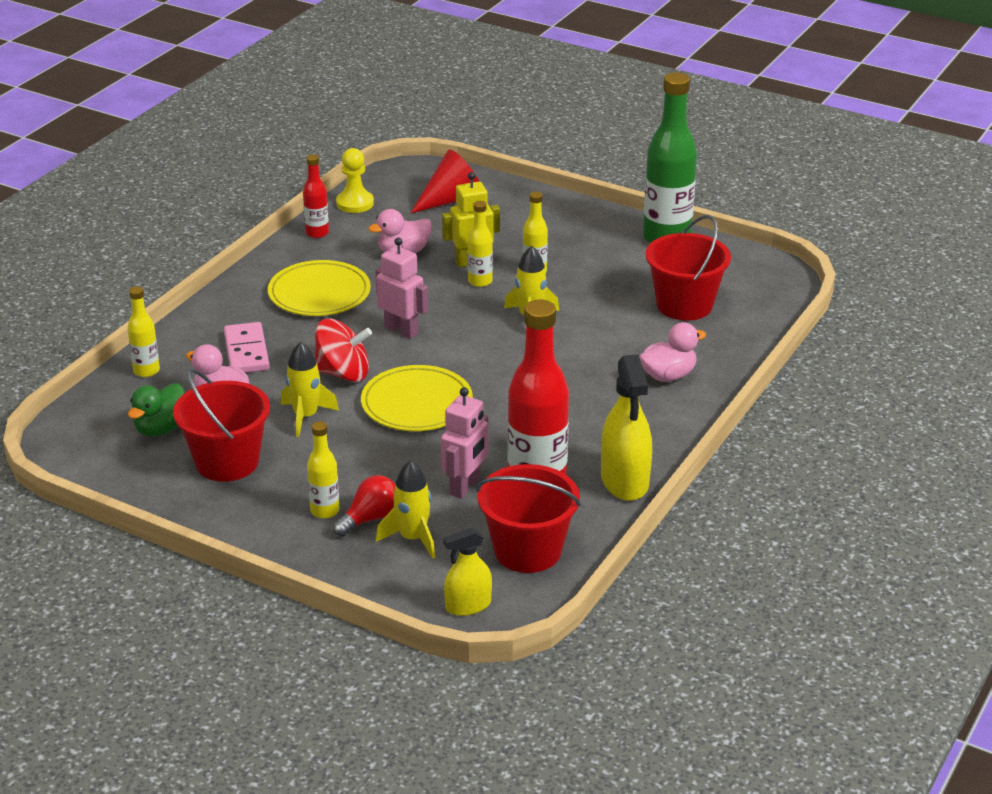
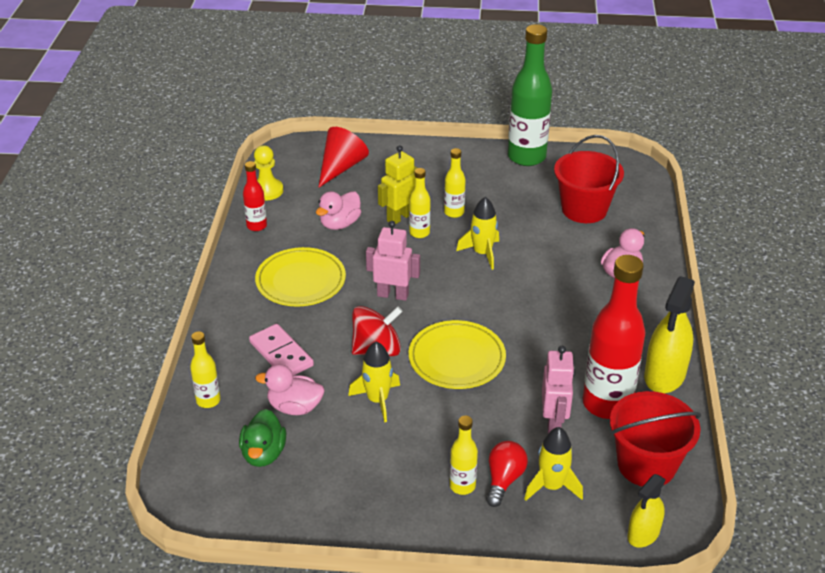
camera: 25 degrees left, 5 degrees up
(227, 462) = (345, 467): red bucket -> none
(624, 480) = (665, 375): yellow spray bottle -> yellow spray bottle turned 60 degrees clockwise

